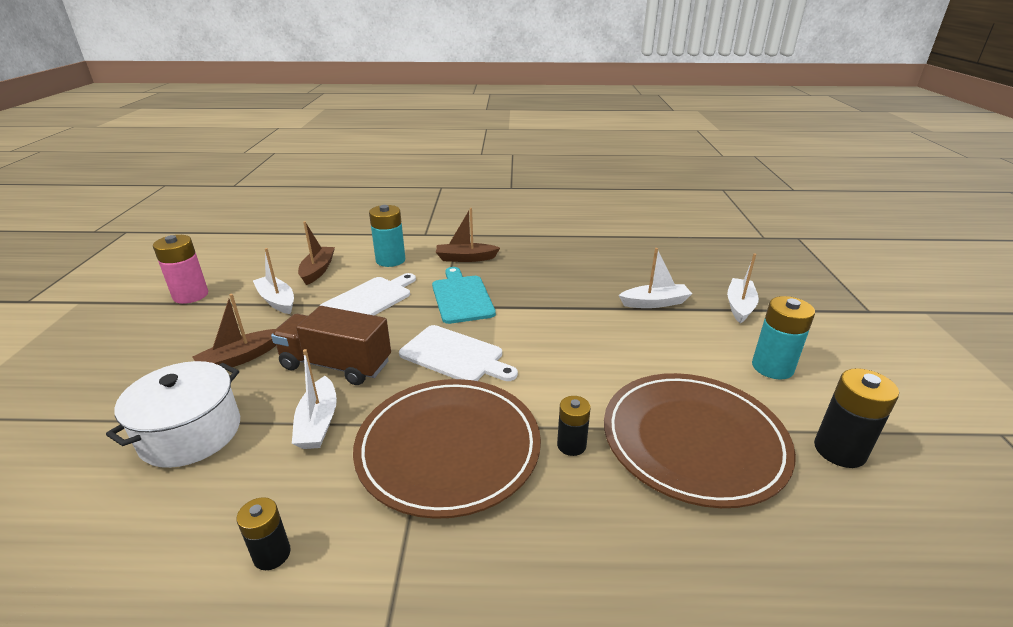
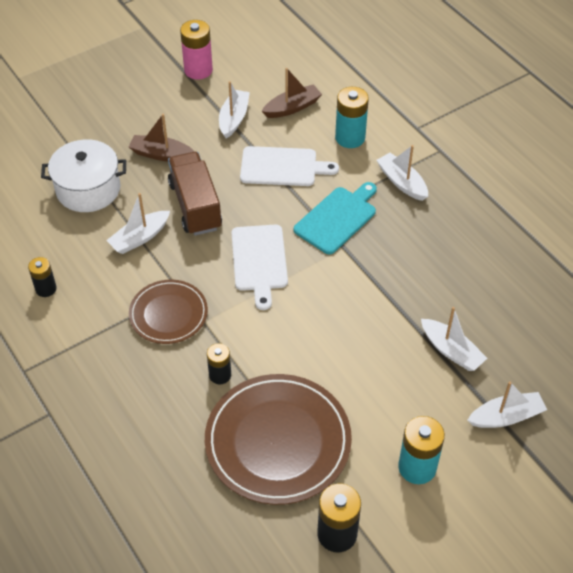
camera: 55 degrees right, 20 degrees up
(448, 448) = (168, 314): brown plate -> brown plate, size x0.59
(465, 258) = (402, 182): brown boat -> white boat

